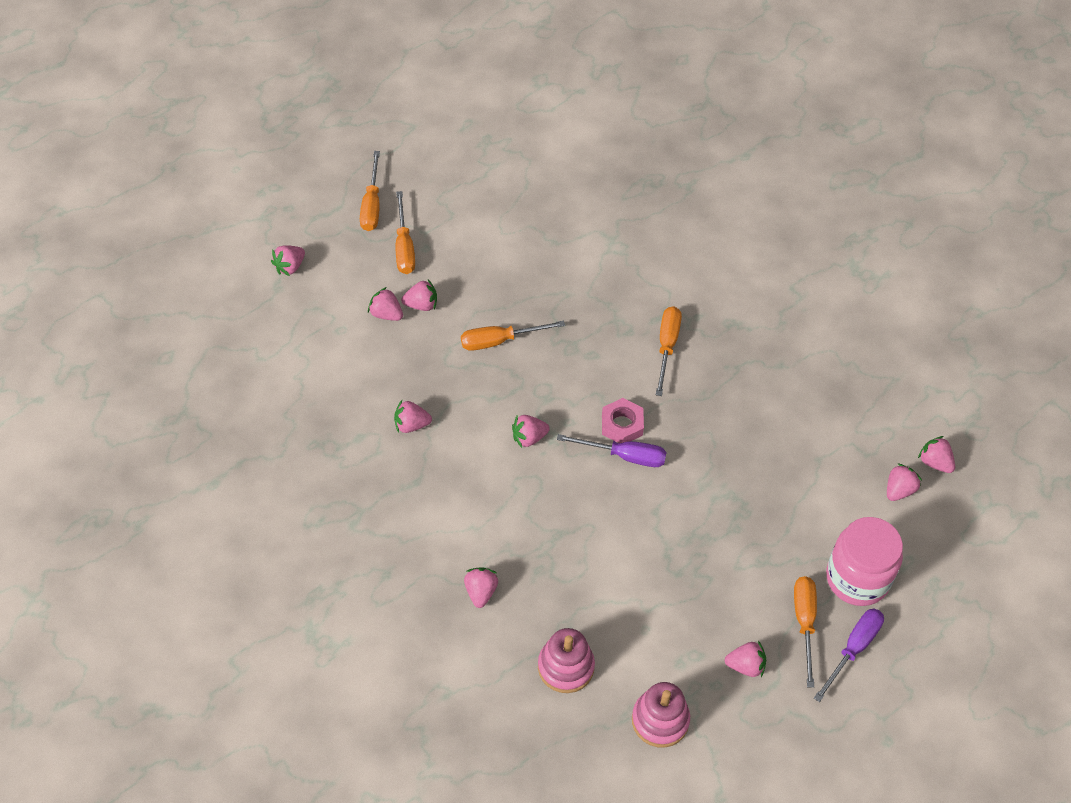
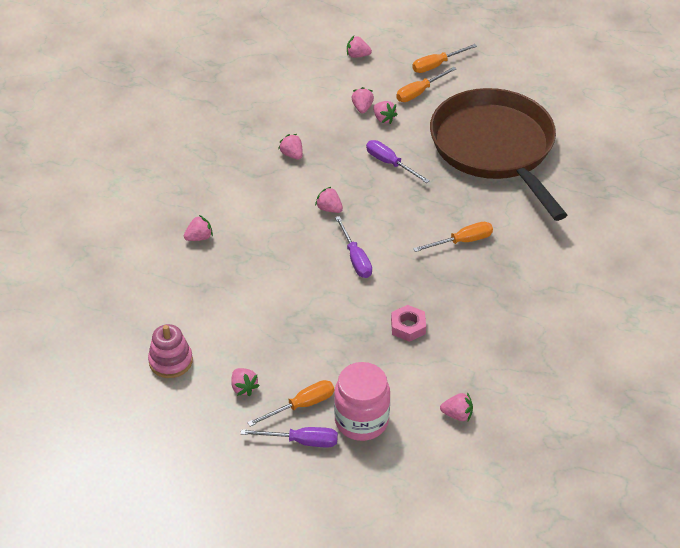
camera: 60 degrees right, 10 degrees down
(500, 341) = (390, 163): orange screwdriver -> purple screwdriver
(548, 235) = (494, 148): none -> brown pan
(565, 667) = (176, 299): pink stacking toy -> none
(622, 425) = (378, 247): pink nut -> pink nut (408, 326)
(934, 462) = (500, 426): pink strawberry -> none

